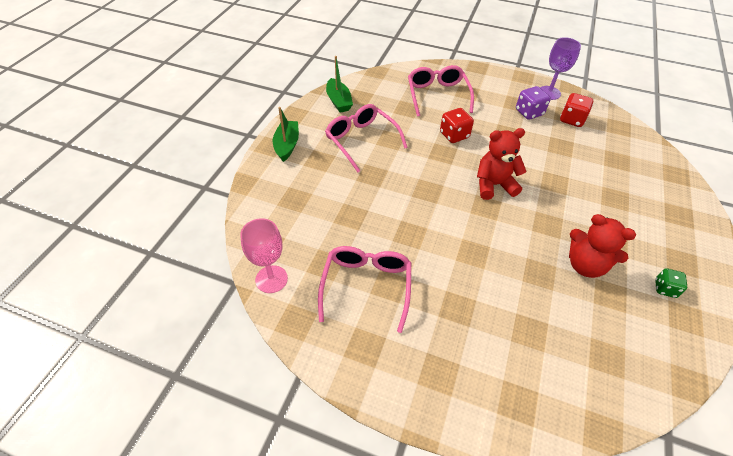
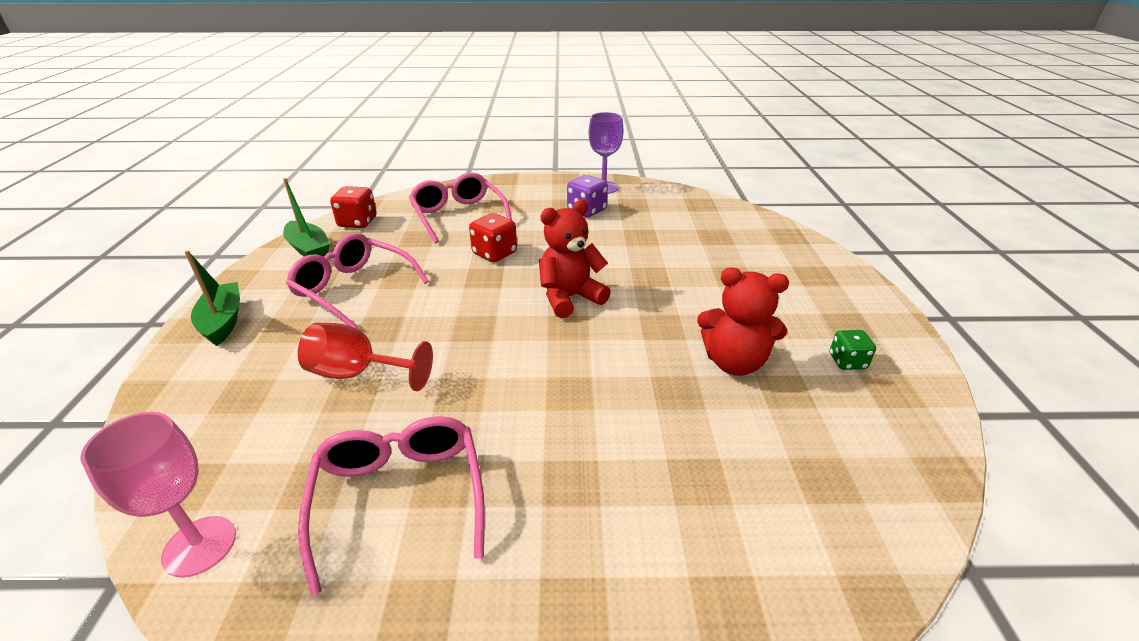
camera: 20 degrees left, 15 degrees down
(356, 203) = (358, 373): none -> red goblet
(572, 120) = (642, 208): red dice -> red dice (357, 222)

